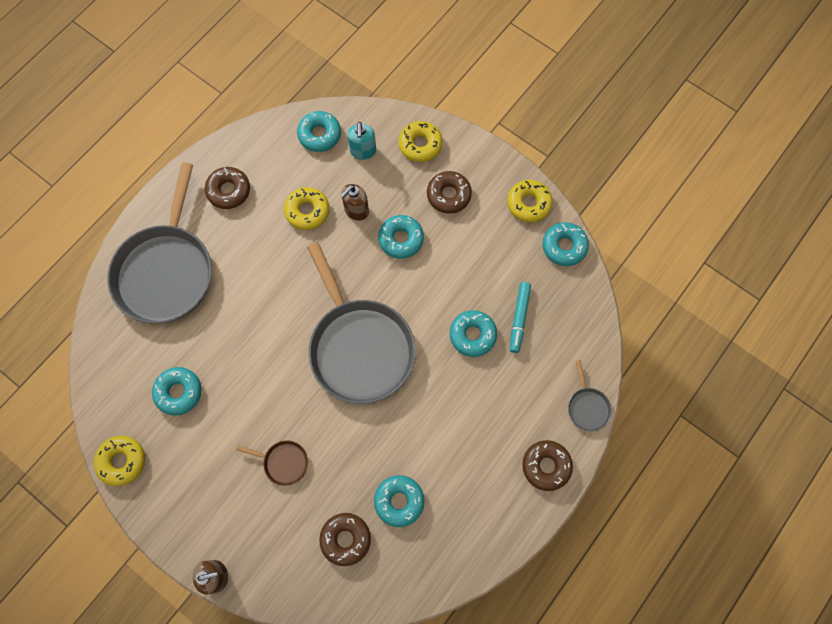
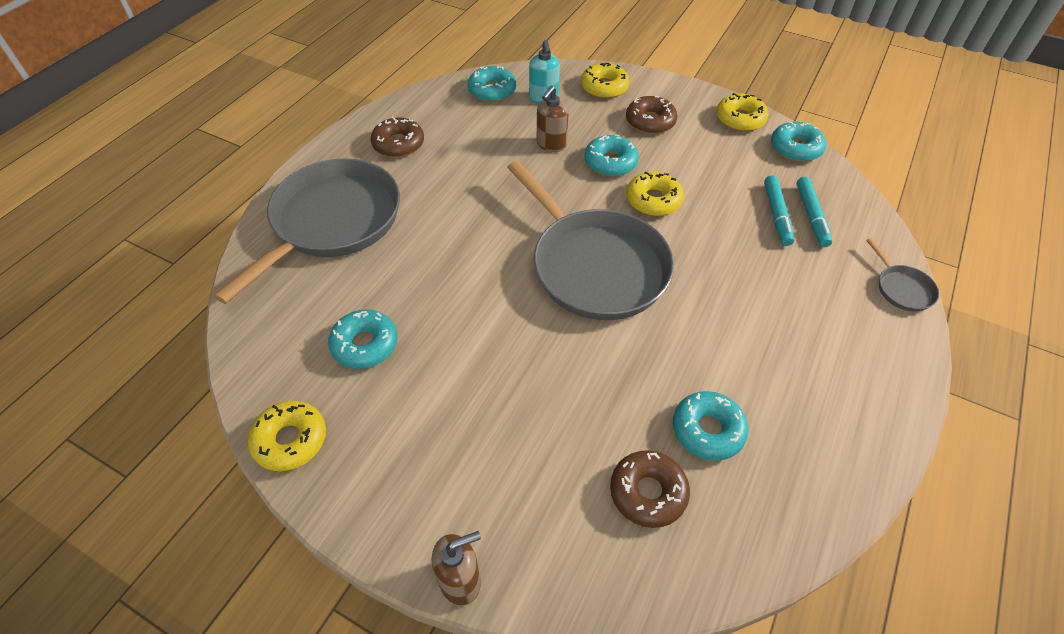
camera: 10 degrees left, 20 degrees down
(166, 271) = (332, 222): grey pan -> grey pan turned 150 degrees counterclockwise
(283, 462) = (529, 406): brown pan -> none
(307, 211) = (494, 151): yellow donut -> yellow donut (653, 200)
(472, 335) = (729, 237): turquoise donut -> none
(546, 466) = (885, 358): brown donut -> none
(547, 324) = (811, 216): none -> turquoise marker

